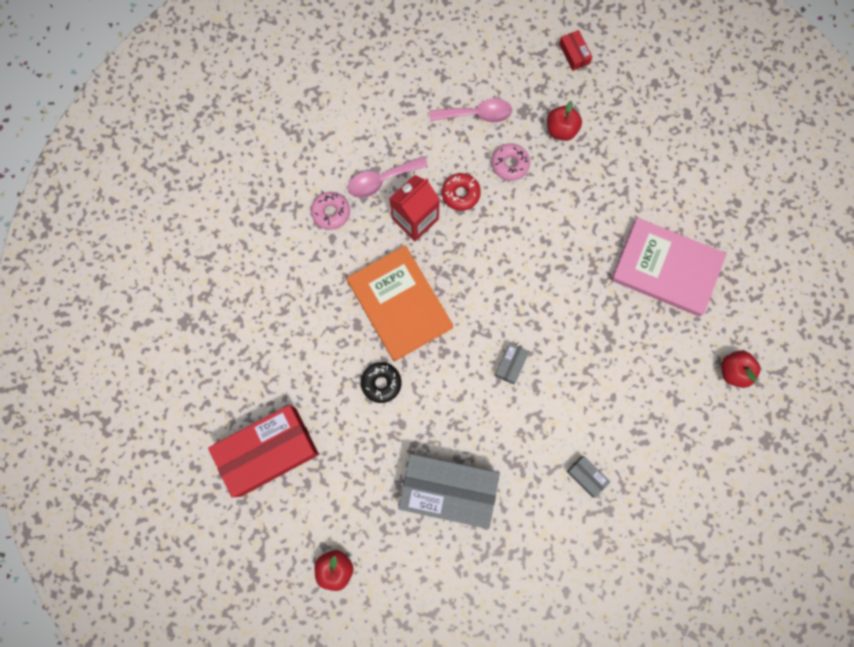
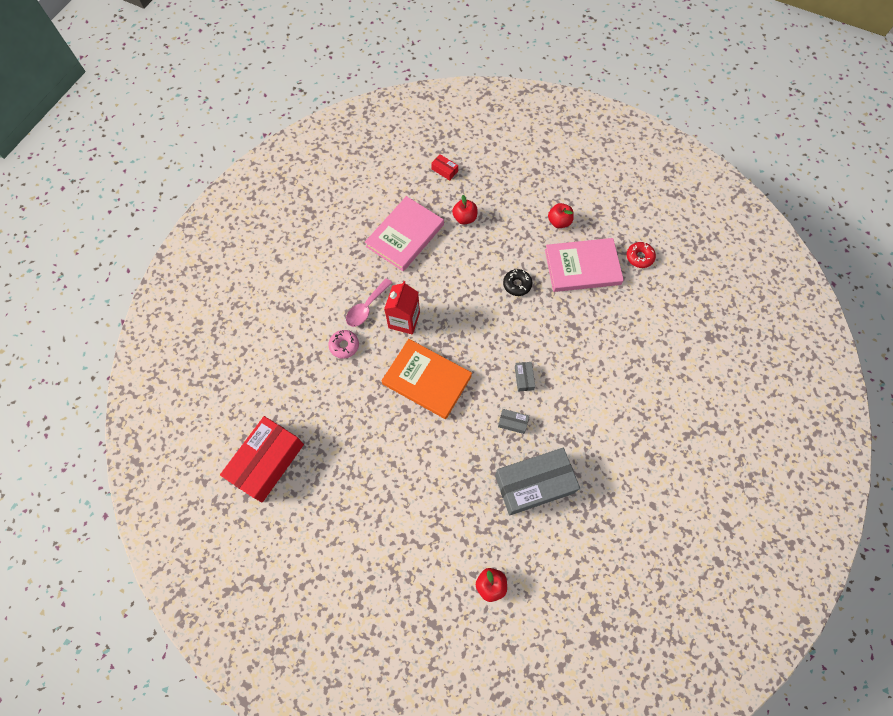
camera: 30 degrees left, 10 degrees down
(268, 452) = (394, 531): red box -> red box (267, 462)
(381, 383) = (445, 438): black donut -> black donut (517, 284)
(460, 194) = (424, 289): red donut -> red donut (639, 257)
(477, 114) = (405, 235): pink spoon -> pink book
(510, 164) = (445, 255): pink donut -> none
(586, 476) = (617, 422): grey box -> grey box (512, 423)
(734, 371) = (663, 306): red apple -> red apple (559, 222)

